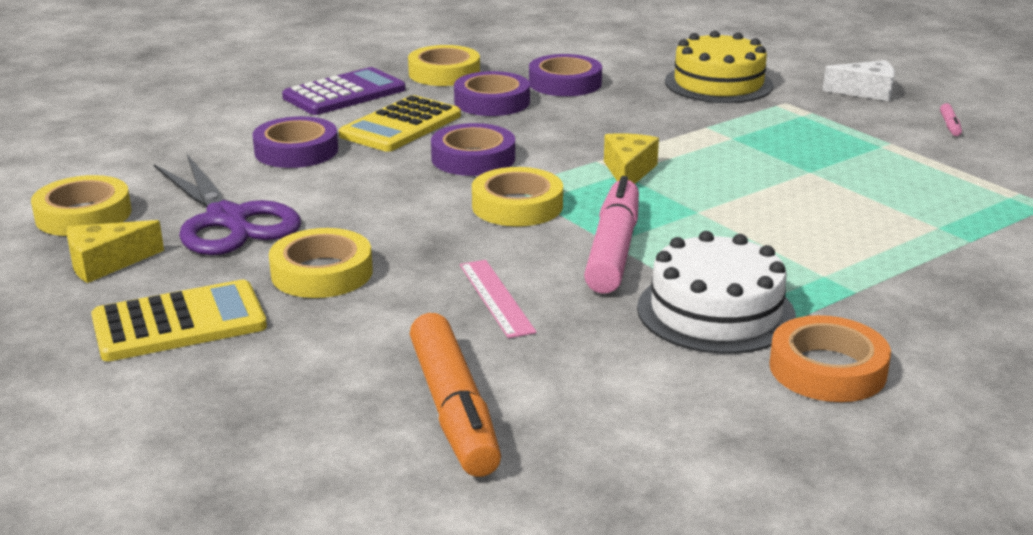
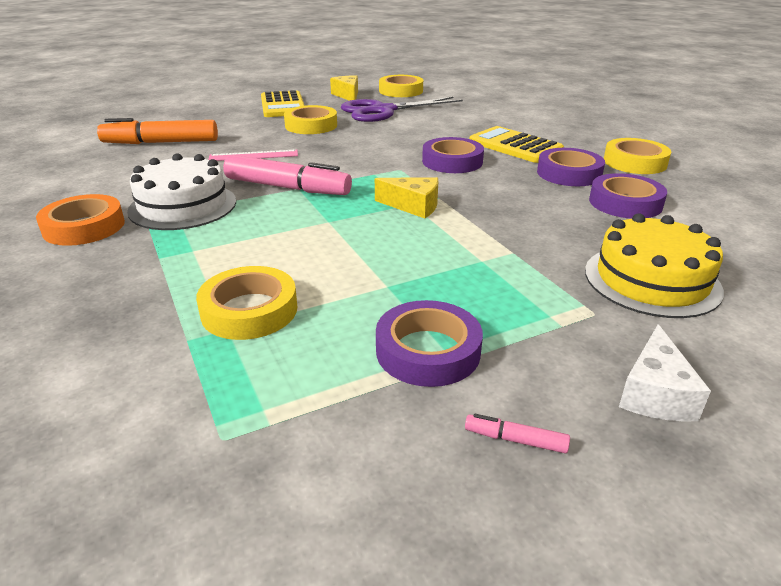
camera: 100 degrees right, 5 degrees up
(296, 151) = (473, 123): purple tape -> purple tape (428, 351)
(344, 93) = (578, 134): purple calculator -> none
(517, 206) = (368, 168): yellow tape -> yellow tape (249, 310)

